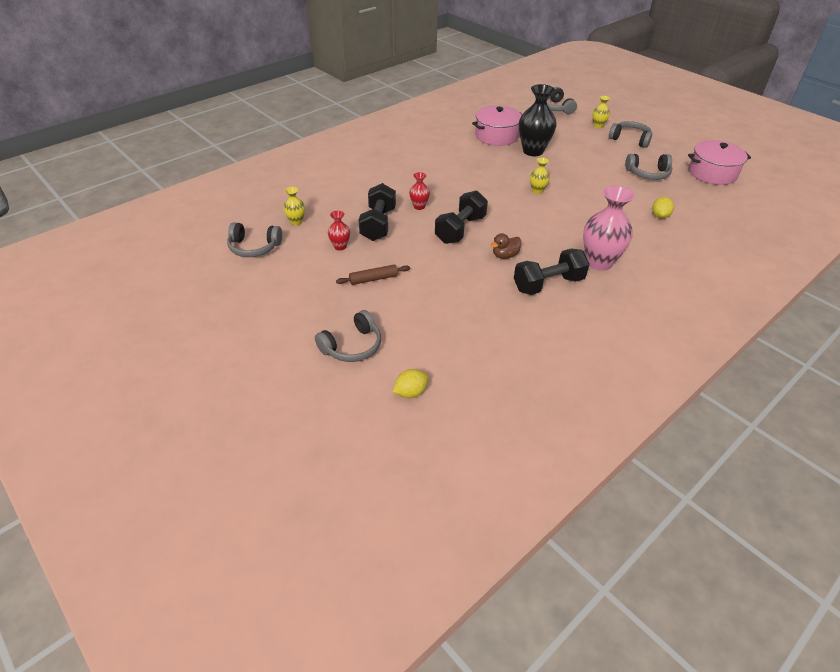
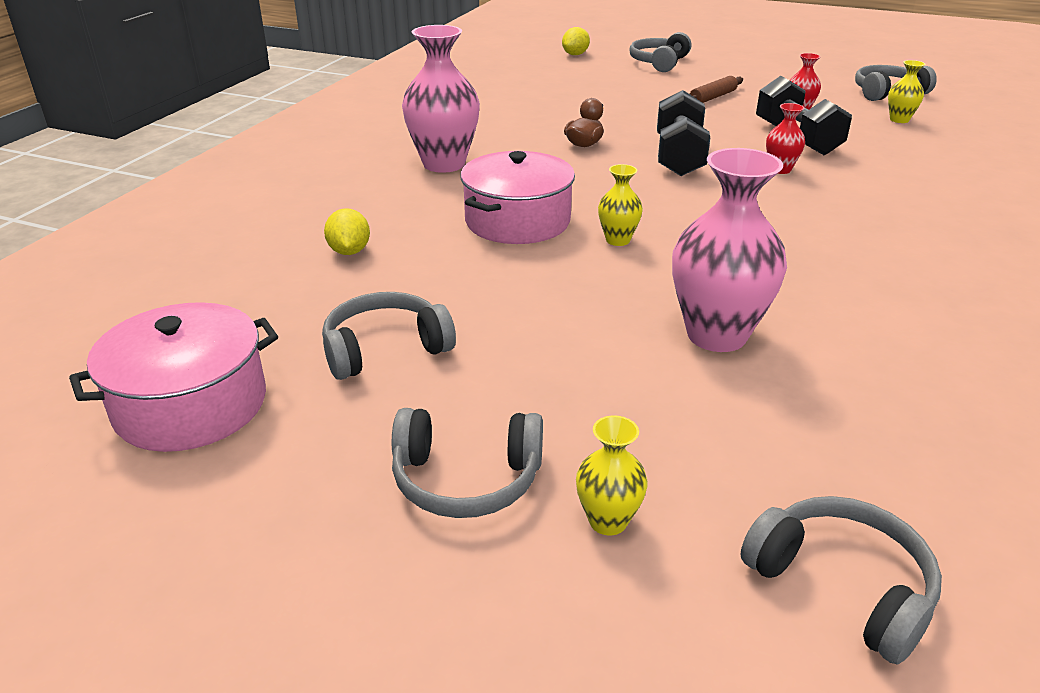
camera: 155 degrees right, 10 degrees down
(496, 136) = (858, 358): pink pot -> pink pot (517, 221)
(533, 151) = (716, 335): black vase -> pink vase
(548, 284) = (503, 131): black dumbbell -> none

